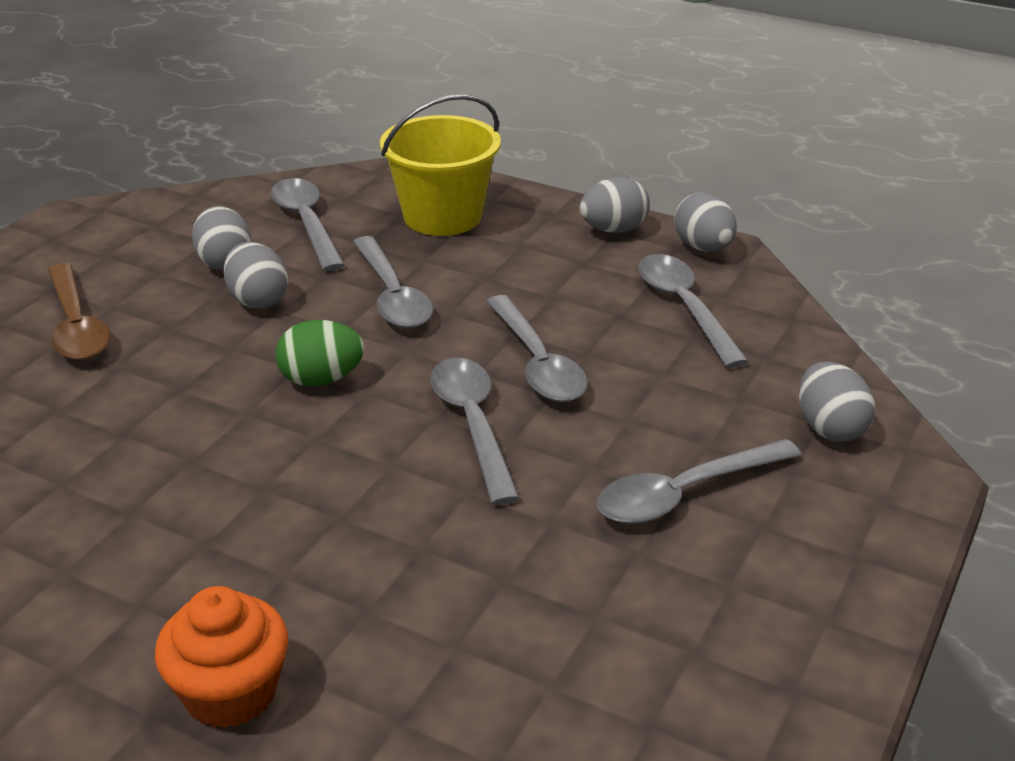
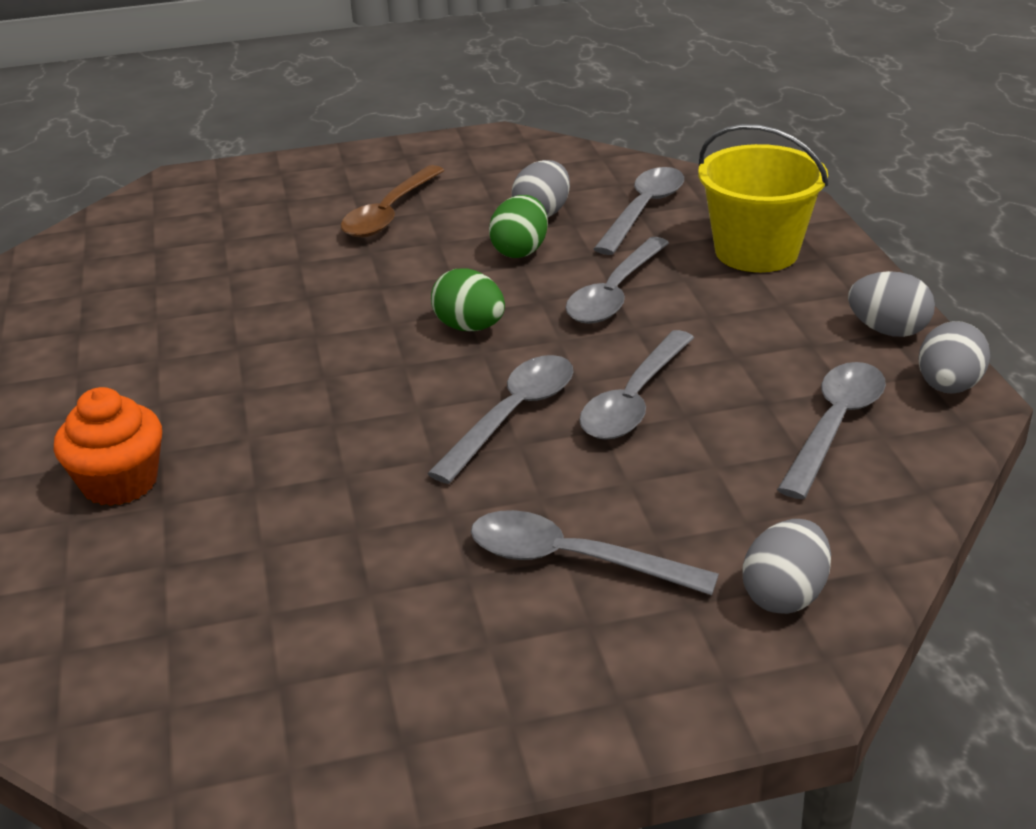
camera: 50 degrees right, 0 degrees up
(258, 300) = (520, 250): grey egg -> green egg

